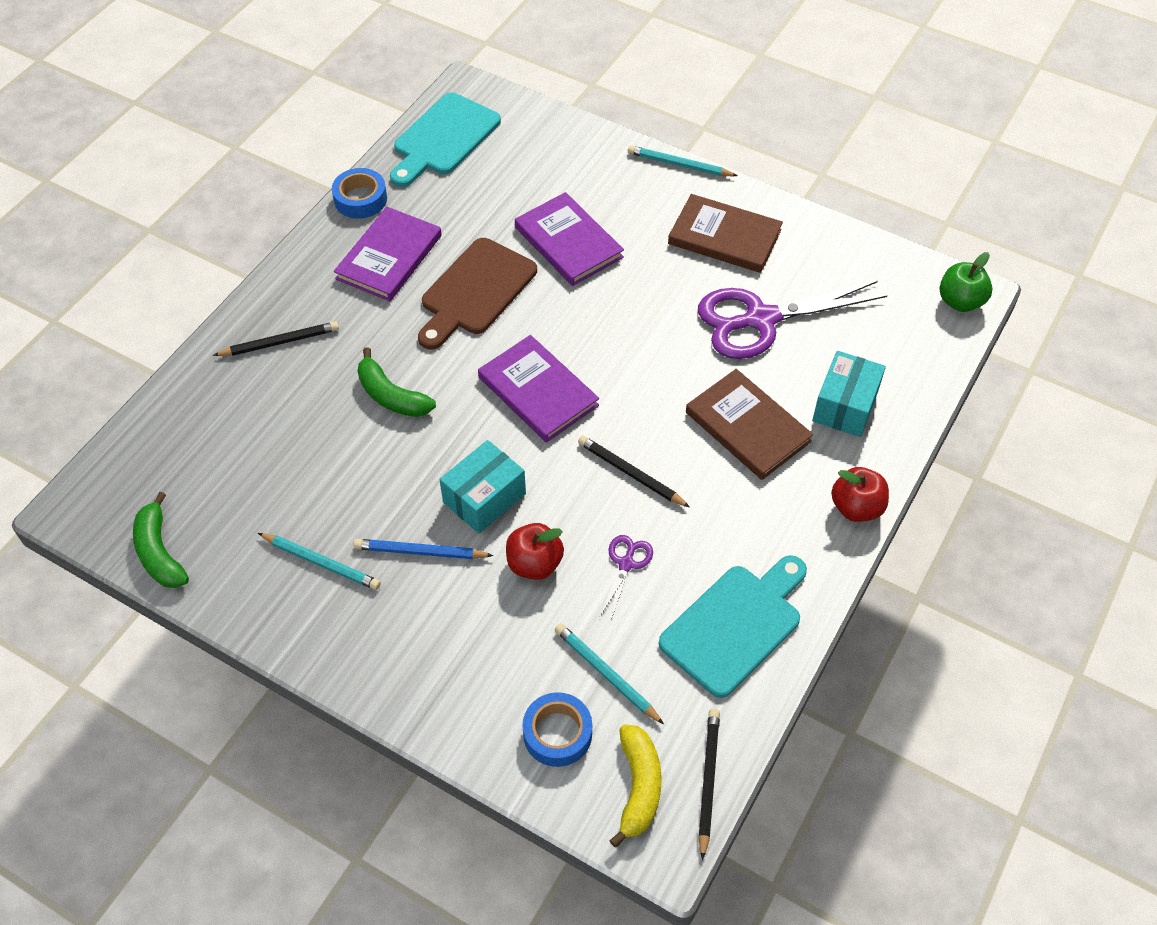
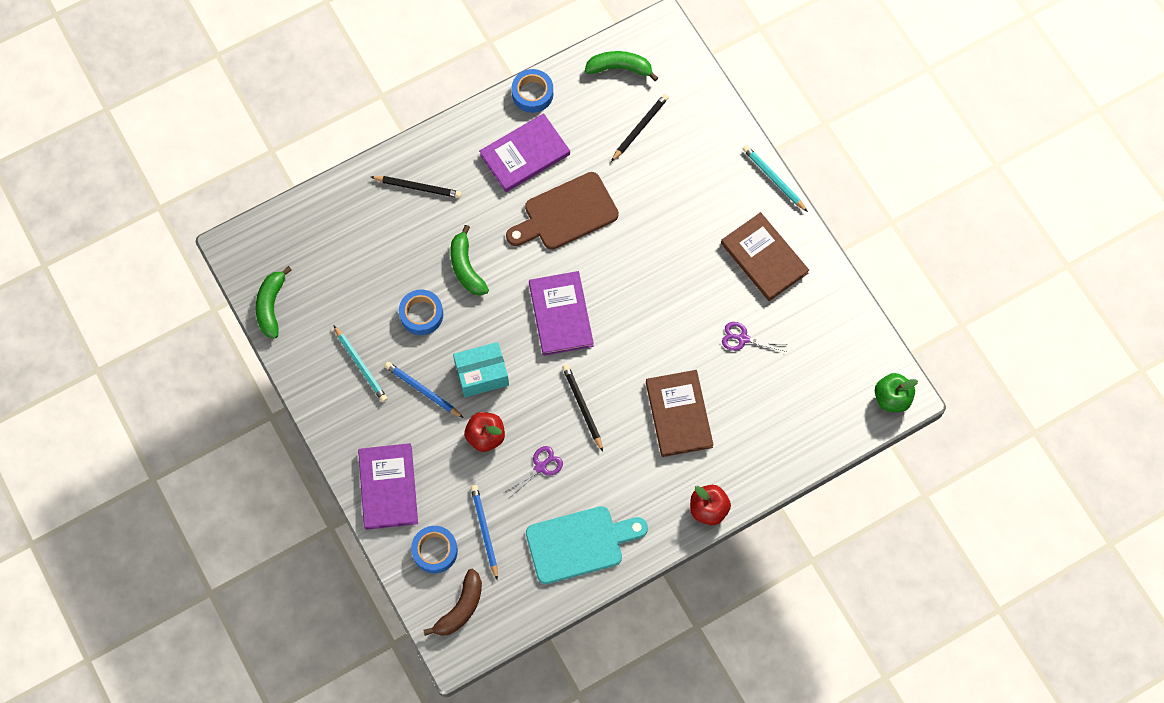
camera: 30 degrees right, 15 degrees up
(366, 470) = (421, 314): none -> blue tape
(443, 138) = (620, 68): turquoise cutting board -> green banana
(568, 242) = (653, 206): purple book -> purple book (388, 487)
(606, 674) = (484, 531): turquoise pencil -> blue pencil
(638, 787) = (460, 608): yellow banana -> brown banana
(708, 780) = (501, 627): black pencil -> black pencil (640, 128)
(760, 320) = (743, 338): purple scissors -> purple scissors, size x0.45
(845, 406) = (753, 434): turquoise box -> none

